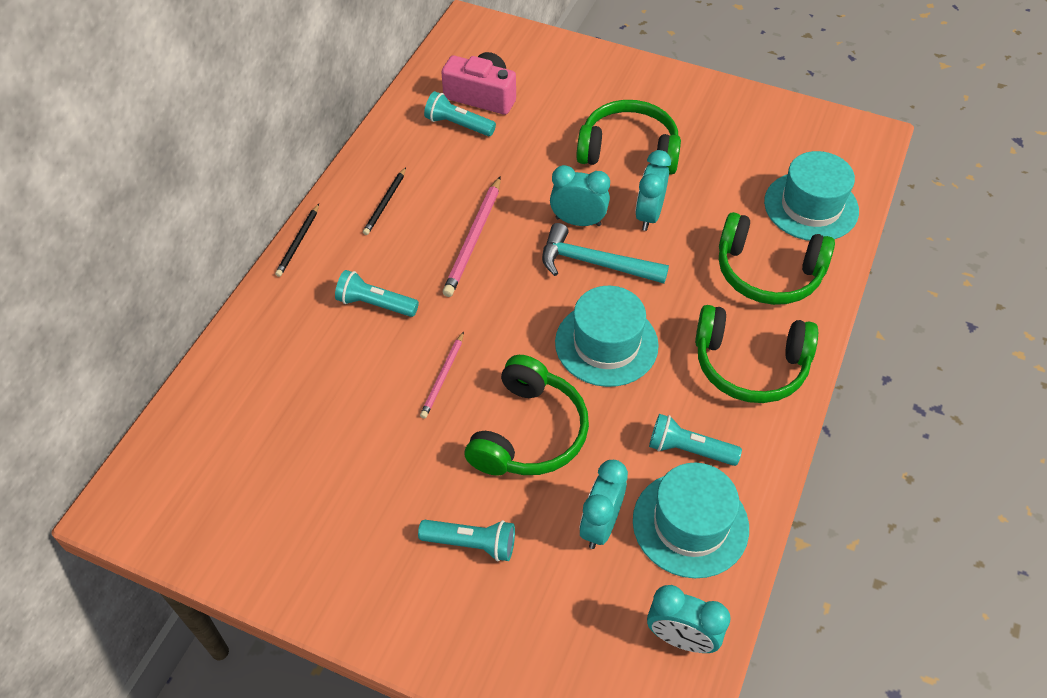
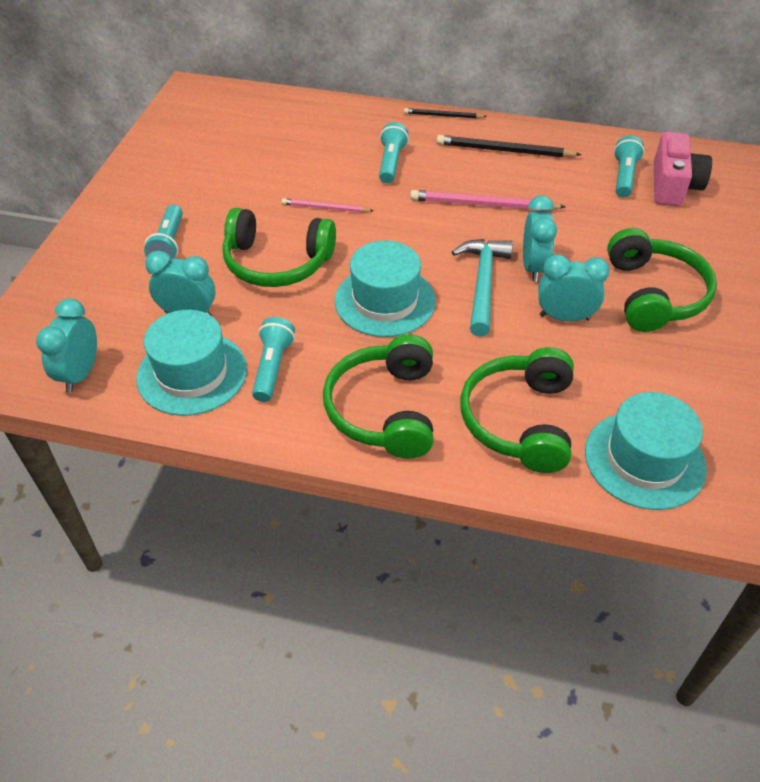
camera: 80 degrees right, 5 degrees down
(385, 203) = (504, 151): black pencil -> black pencil, size x1.66

